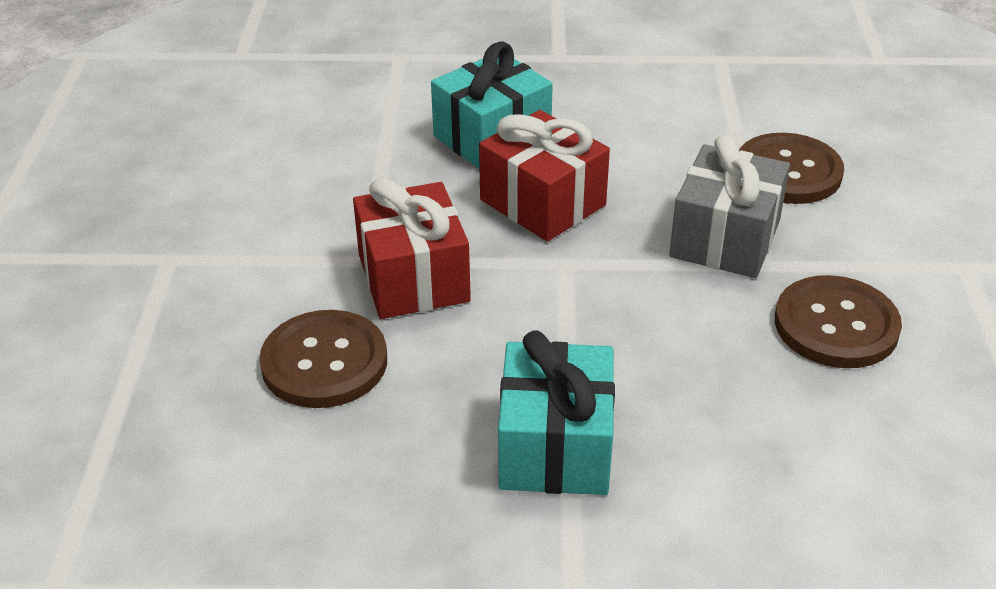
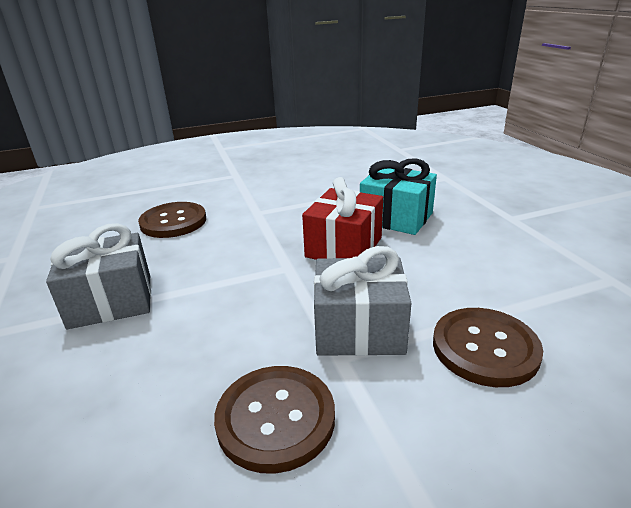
camera: 70 degrees right, 10 degrees down
(413, 278) = (248, 227): red gift -> none
(555, 447) = (111, 301): turquoise gift -> grey gift

